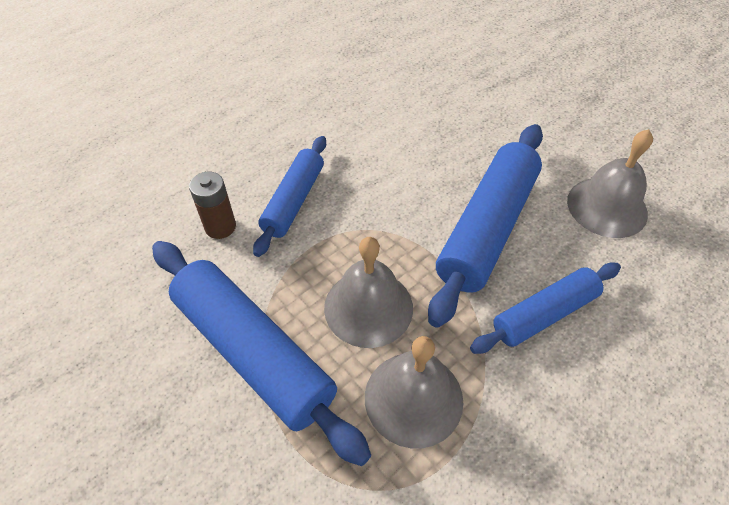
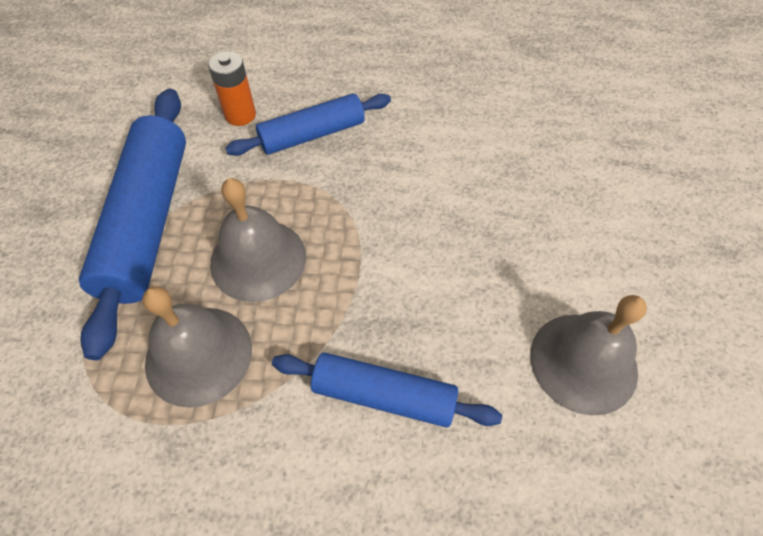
camera: 45 degrees right, 5 degrees up
(220, 227) = (240, 115): brown battery -> orange battery
(487, 228) = (435, 281): blue rolling pin -> none

